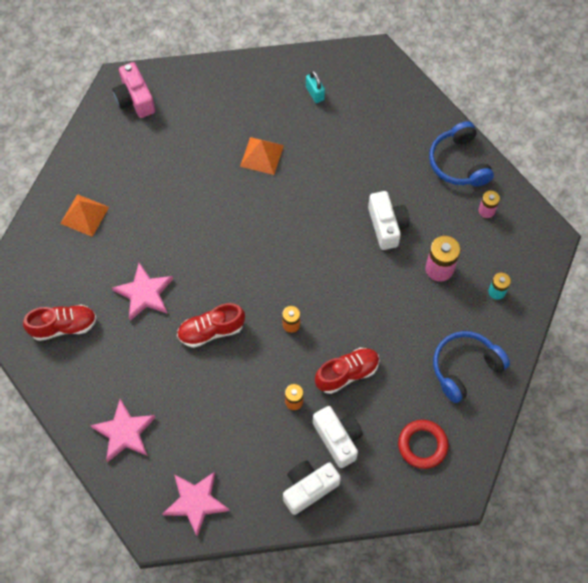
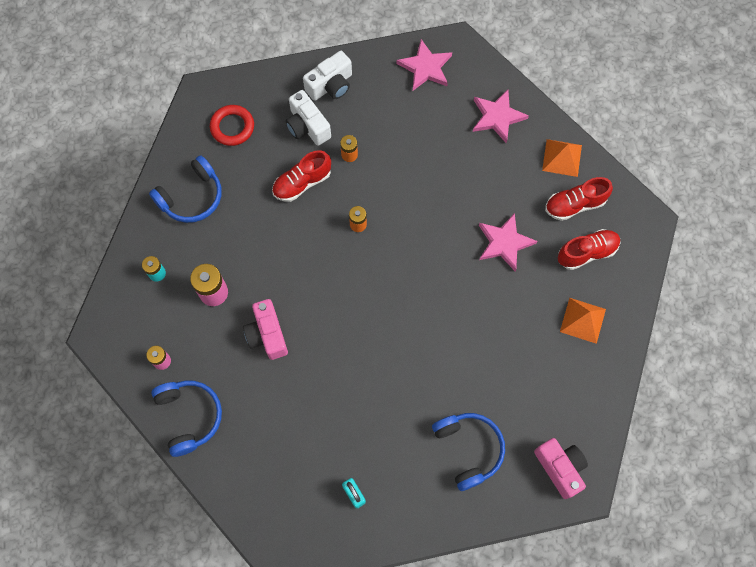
camera: 175 degrees right, 5 degrees up
(211, 118) = (468, 449): none -> blue headphones
(211, 331) = (434, 212): red shoe -> red shoe (587, 253)
(262, 155) = (406, 407): orange pyramid -> orange pyramid (562, 157)
(387, 226) = (267, 334): white camera -> pink camera

